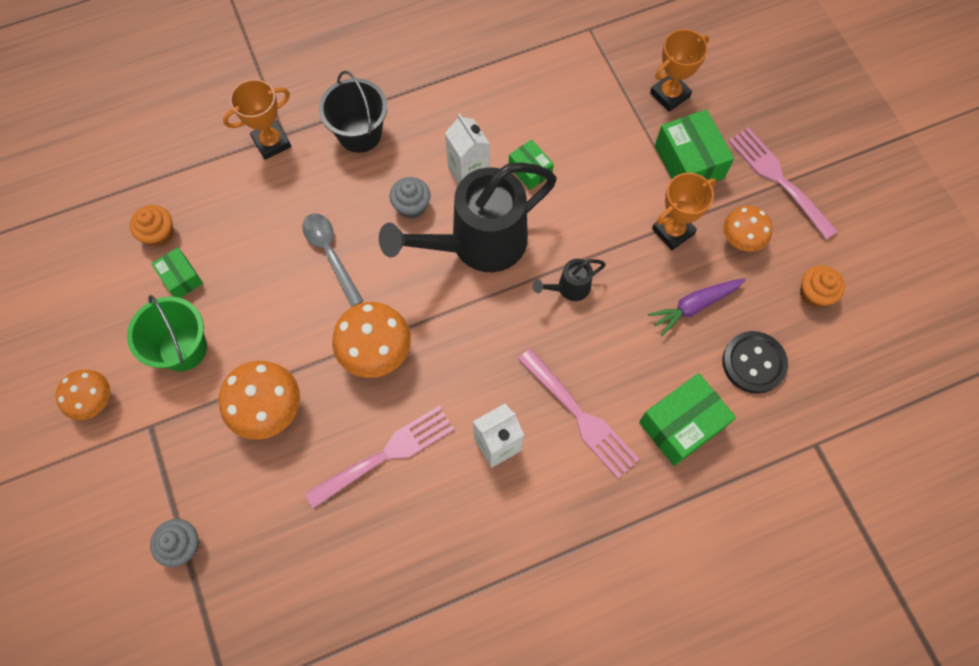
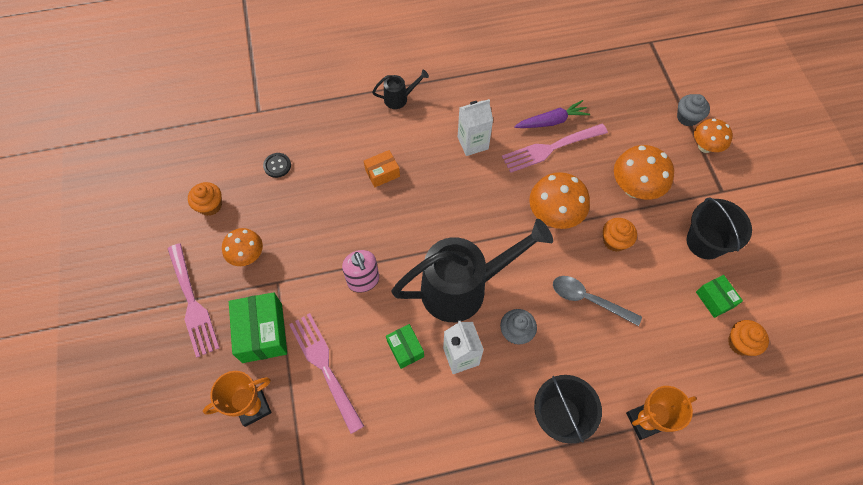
camera: 170 degrees left, 5 degrees down
(95, 401) = (766, 214): orange mushroom -> orange mushroom (705, 147)
(183, 348) = (705, 242): green bucket -> black bucket
(298, 331) = (614, 241): none -> orange cupcake
(330, 254) = (588, 299): grey spoon -> grey spoon turned 135 degrees clockwise
(569, 288) = (396, 240): black watering can -> black watering can (399, 98)
(580, 416) = (411, 151): pink fork -> pink fork (324, 366)
(595, 234) = (363, 280): none -> pink soap dispenser
(611, 376) = (382, 173): none -> orange box
(673, 231) = (299, 272): orange trophy -> none
(681, 424) = (343, 136): green box -> none
(694, 306) = (304, 211): purple carrot -> purple carrot (551, 121)
(753, 363) = (277, 166): black button -> black button, size x0.58

